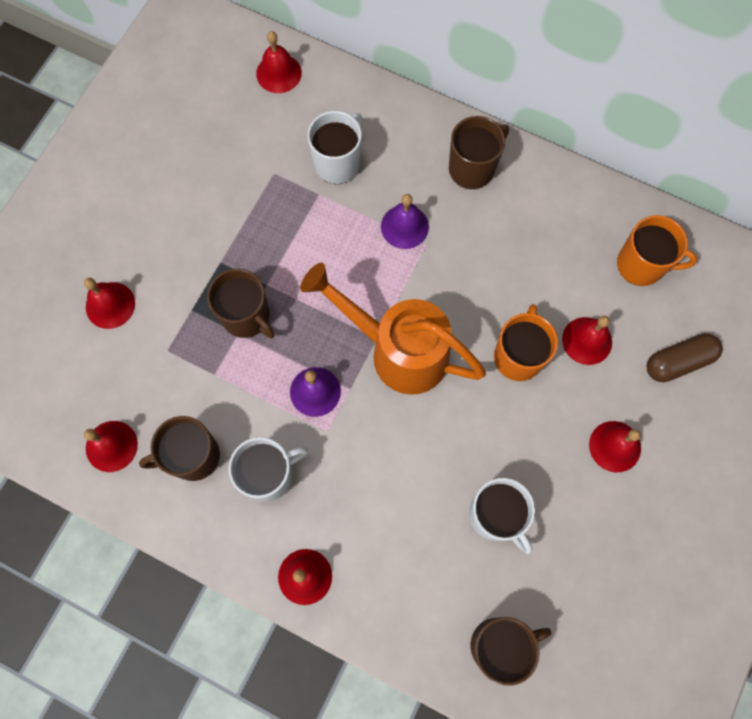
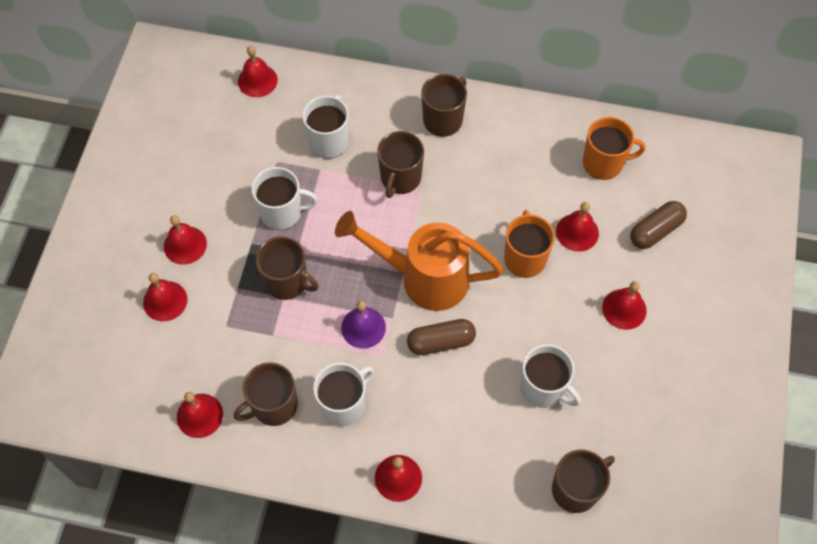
camera: 15 degrees left, 10 degrees down
(148, 246) = (185, 245): none -> red bell
(264, 234) = (282, 212): none -> white mug
(396, 431) = (441, 342): none -> brown capsule
(404, 226) = (400, 178): purple bell -> brown mug

